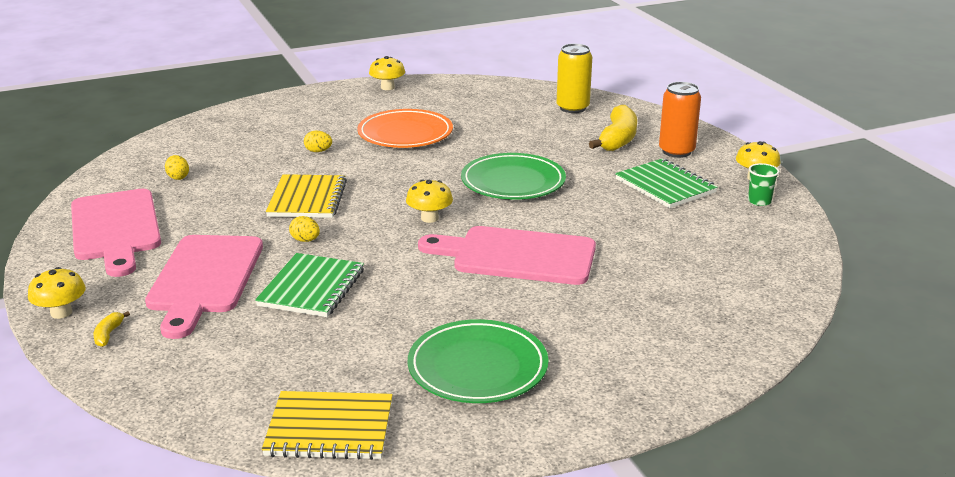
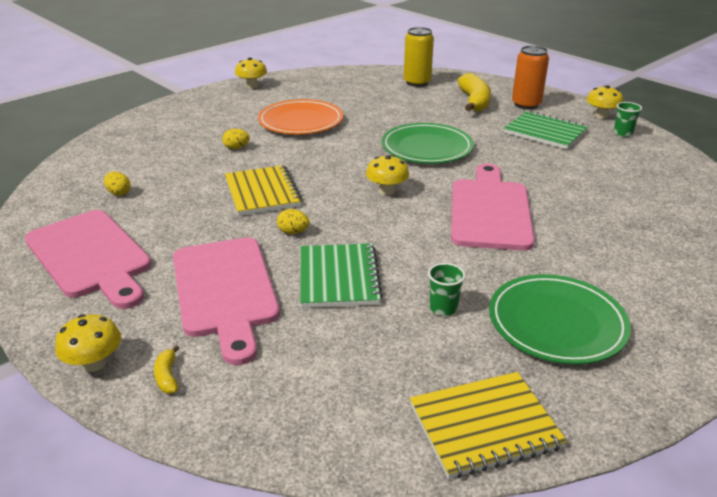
camera: 20 degrees left, 5 degrees up
(383, 332) = (443, 308): none -> green cup
(517, 256) = (490, 211): pink cutting board -> pink cutting board turned 105 degrees clockwise

